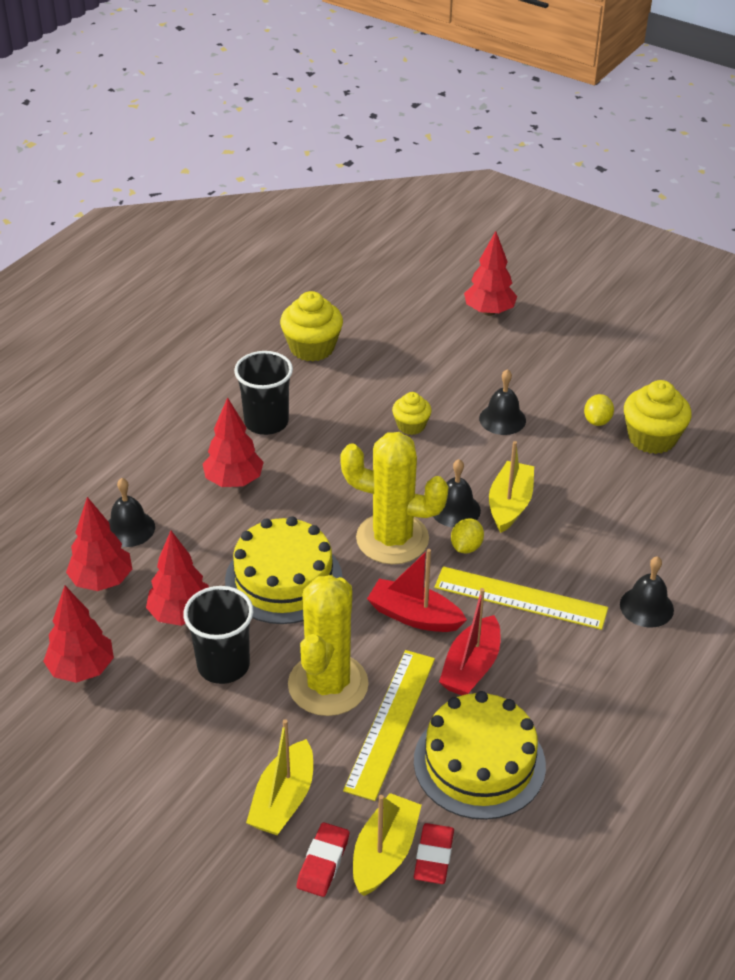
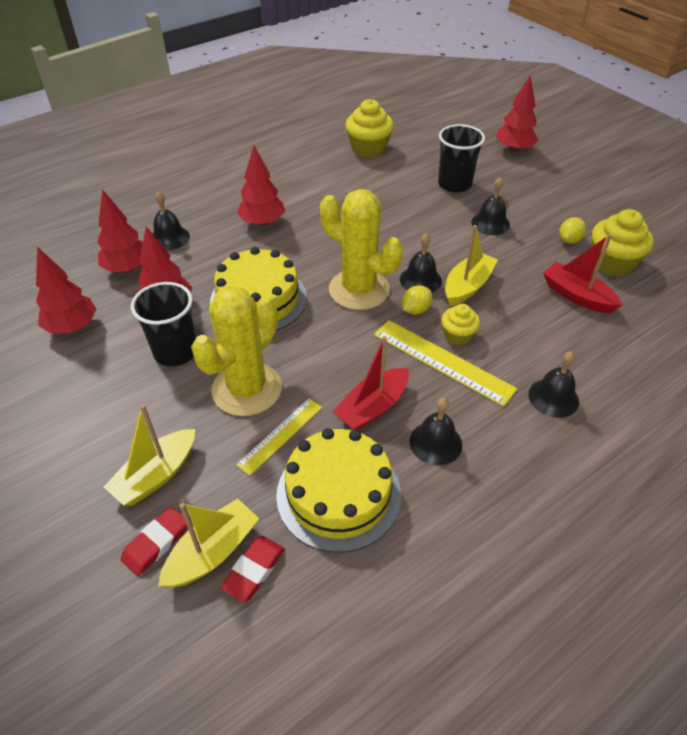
camera: 20 degrees right, 5 degrees up
(266, 422) = (308, 189): black cup -> black cup (454, 184)
(390, 722) = (280, 435): yellow ruler -> yellow ruler, size x0.63
(411, 425) = (415, 213): yellow cupcake -> yellow cupcake (457, 335)
(414, 616) = (346, 353): red boat -> red boat (577, 296)
(550, 685) = (435, 443): none -> black bell

